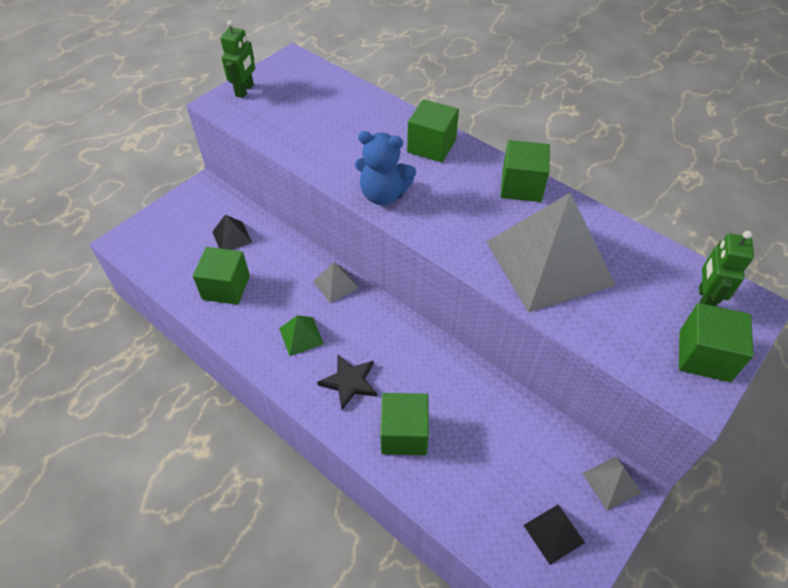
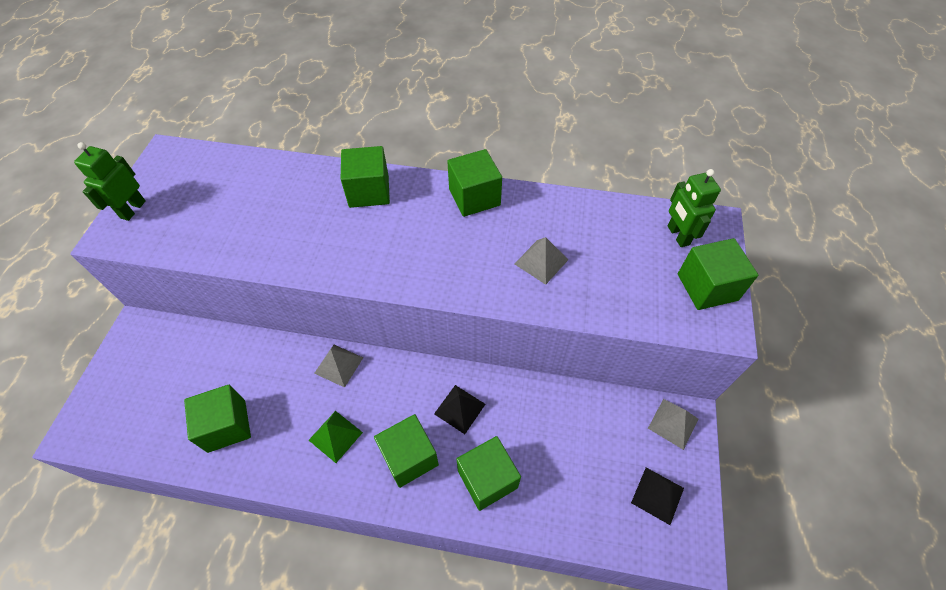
camera: 30 degrees left, 5 degrees up
(232, 237) = (200, 368): black pyramid -> black pyramid (459, 409)
(245, 90) = (133, 209): green robot -> green robot turned 150 degrees counterclockwise
(349, 382) = (409, 457): black star -> green cube
(383, 195) = (352, 263): blue teddy bear -> none
(548, 263) = (541, 261): grey pyramid -> grey pyramid, size x0.42

